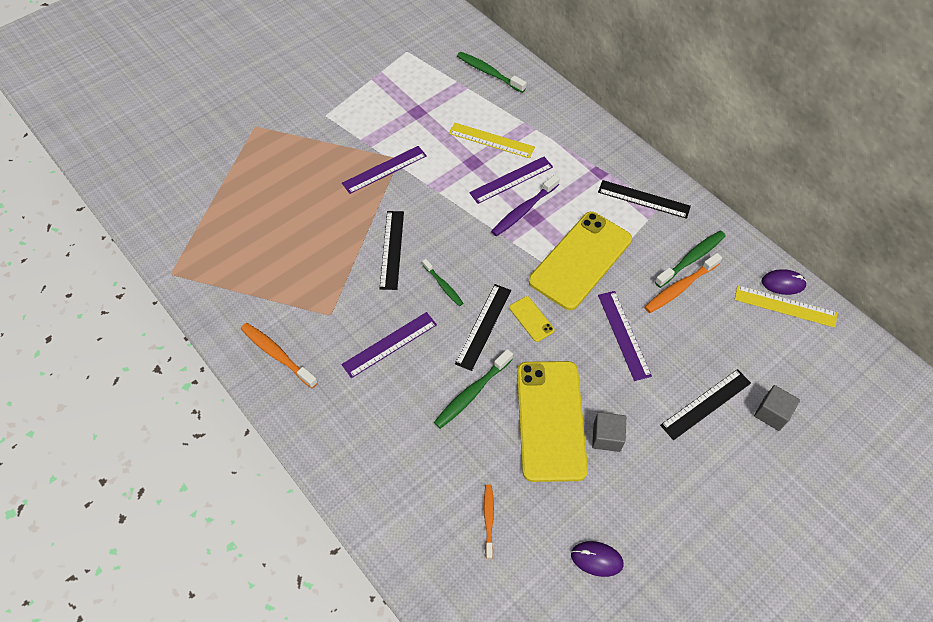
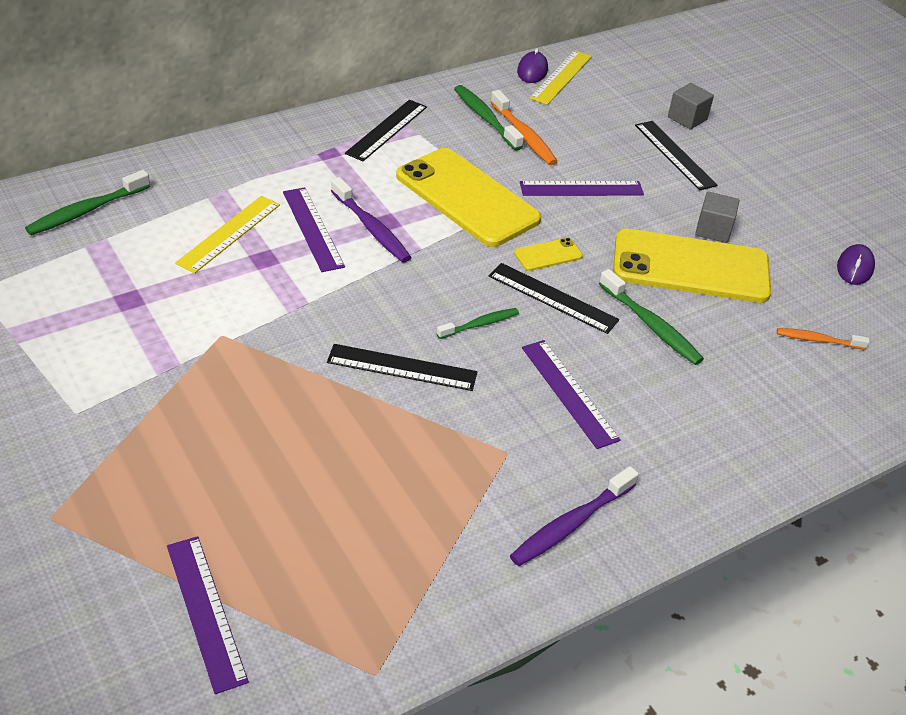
camera: 85 degrees left, 15 degrees down
(277, 354) = (570, 524): orange toothbrush -> purple toothbrush
(384, 169) = (238, 354): purple ruler -> purple ruler (205, 612)

